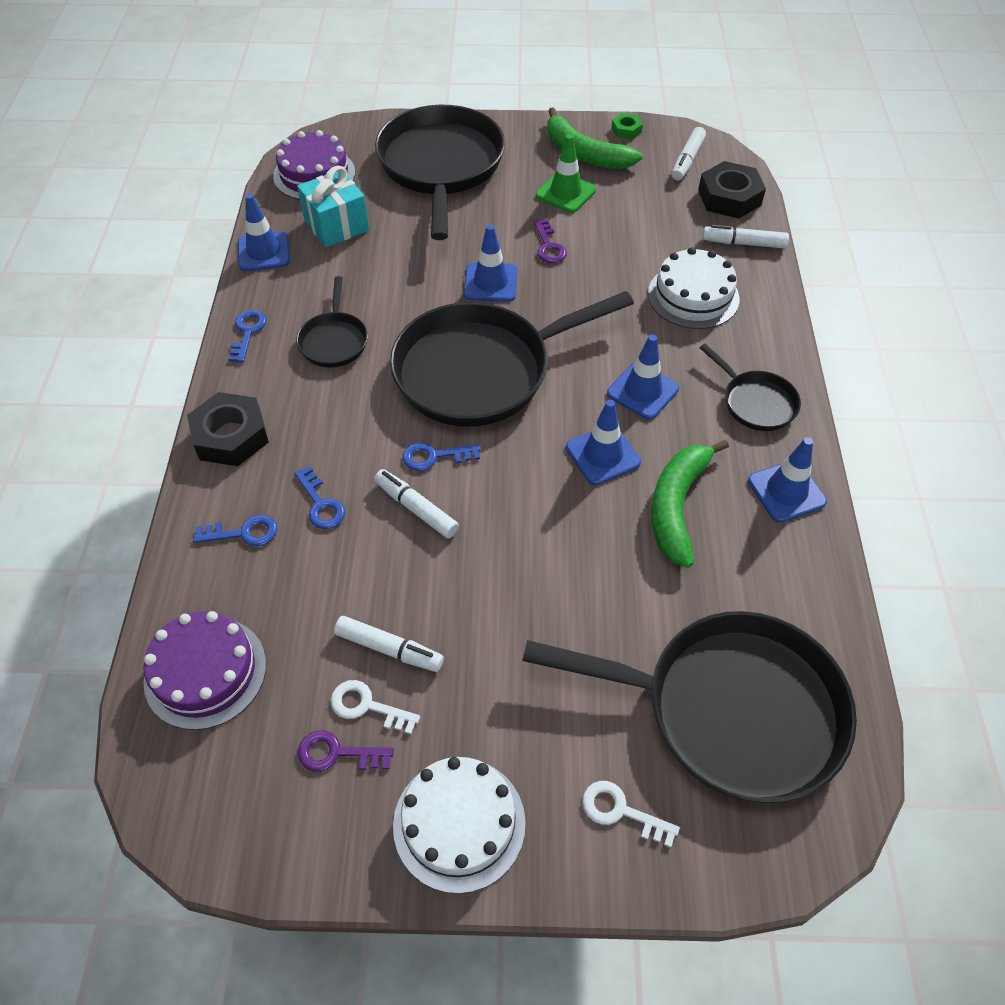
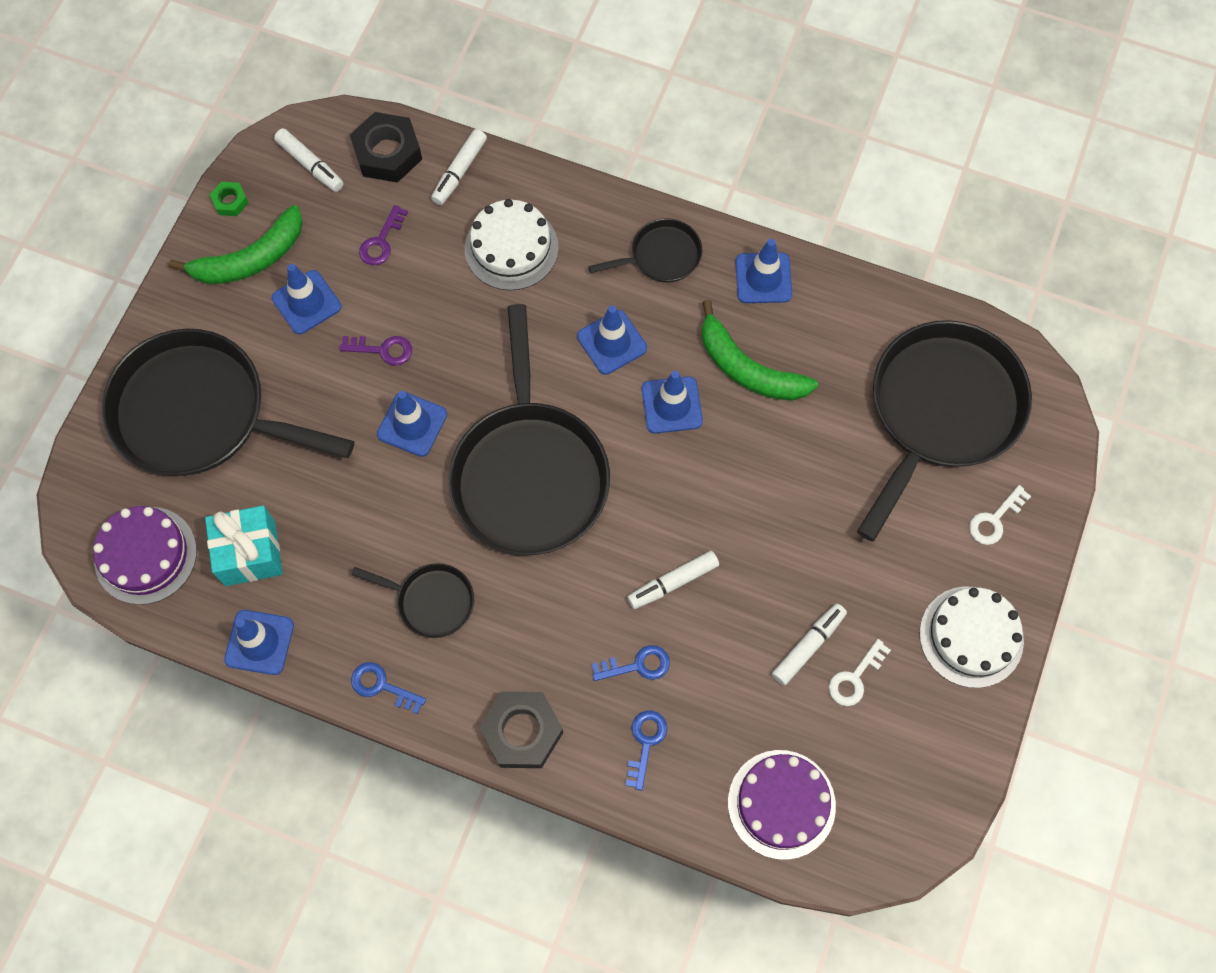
camera: 70 degrees left, 15 degrees up
(337, 753) = (888, 712): purple key -> purple key (381, 241)
(434, 456) = (619, 549): blue key -> none
(565, 193) = (306, 302): green traffic cone -> blue traffic cone

